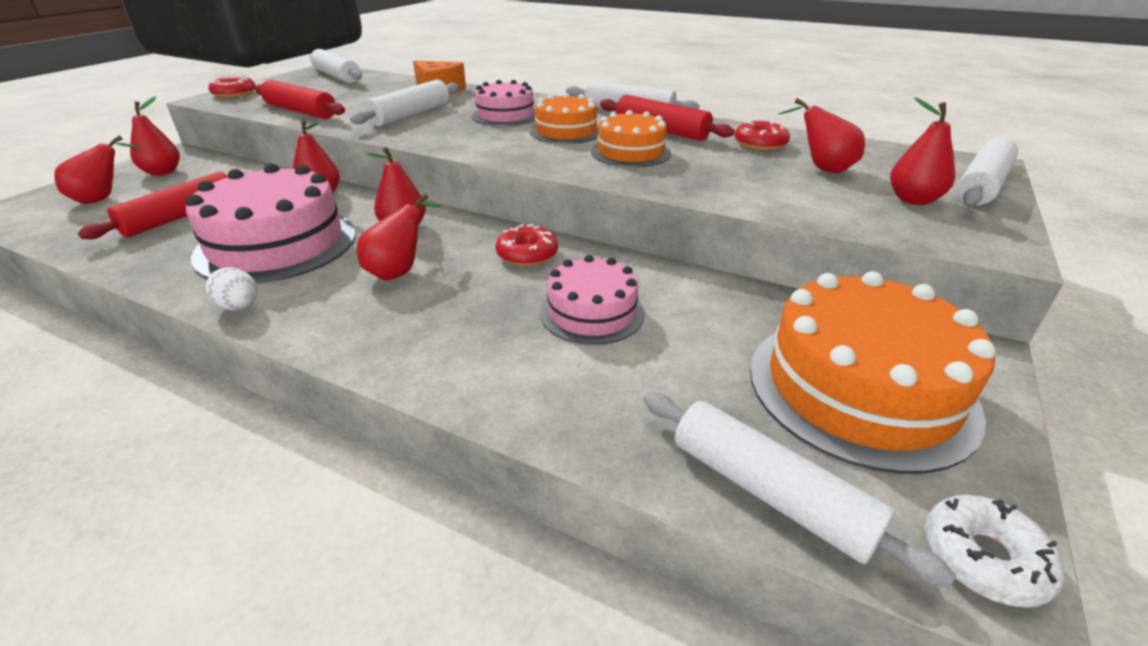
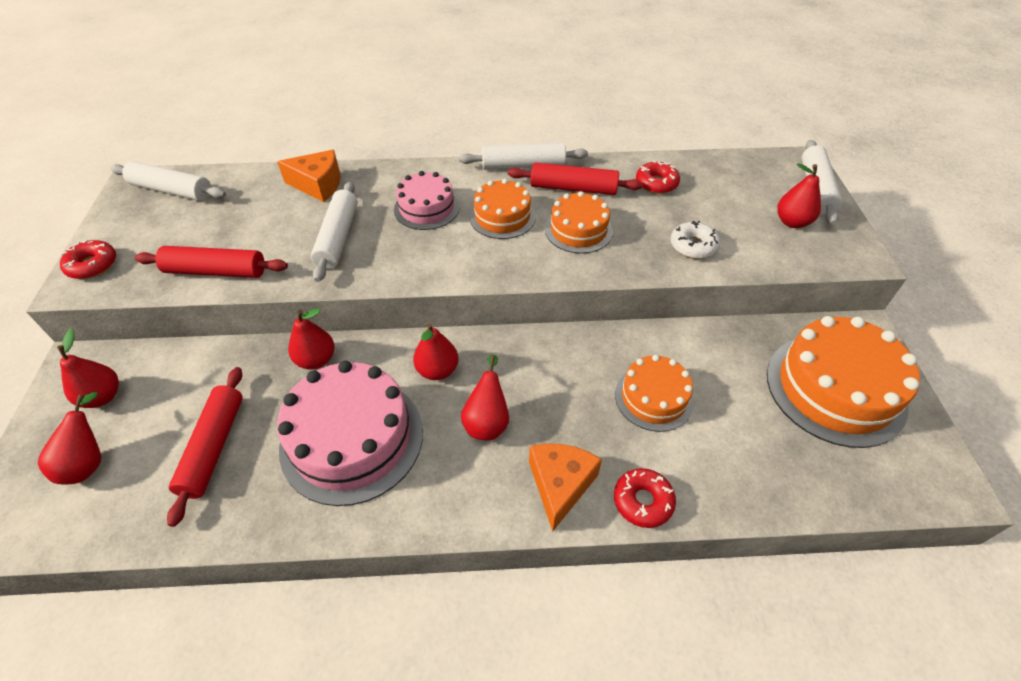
camera: 30 degrees left, 15 degrees up
(240, 307) = (407, 519): white egg -> none
(403, 339) = (560, 485): none -> orange cheese
(527, 254) = (560, 358): red donut -> red donut (642, 501)
(592, 312) = (653, 397): pink cake -> orange cake
(769, 492) = (845, 488): white rolling pin -> none
(822, 168) = (717, 203): red pear -> none
(983, 558) = (945, 475): white donut -> white donut (693, 246)

